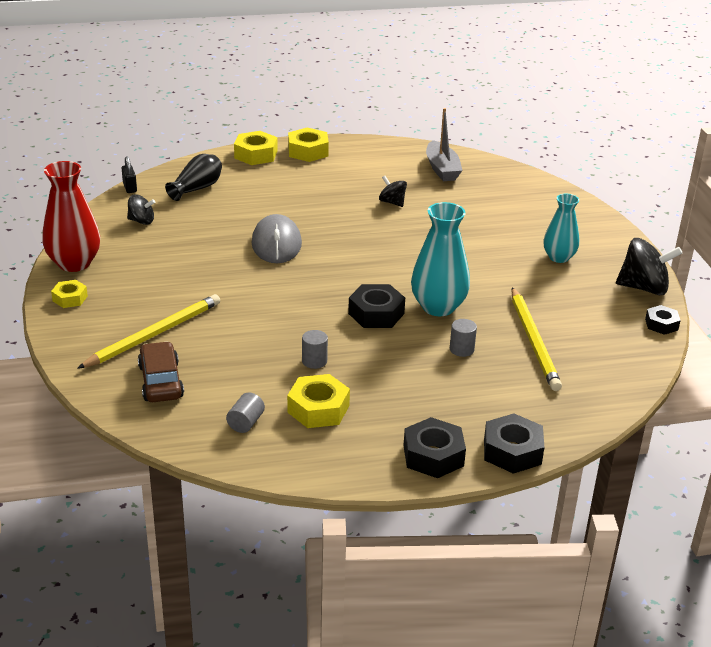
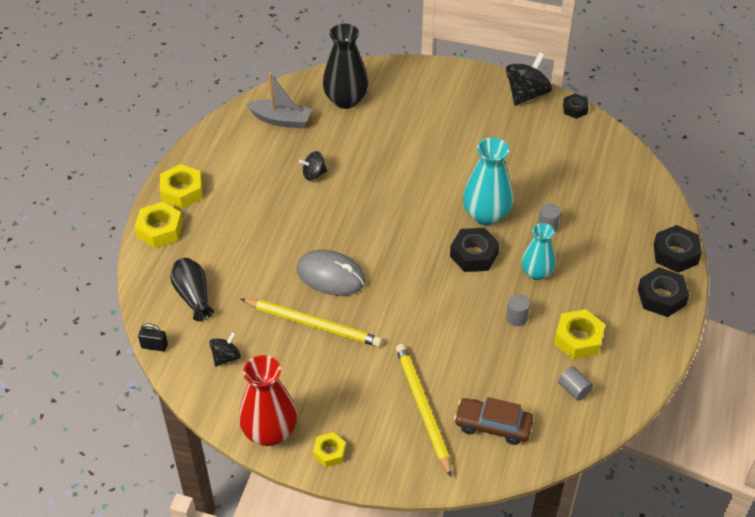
camera: 60 degrees left, 15 degrees up
(506, 192) = (346, 100): none -> black vase
(533, 341) = (558, 183): yellow pencil -> yellow pencil (313, 324)
(559, 257) = (460, 117): turquoise vase -> turquoise vase (536, 273)

